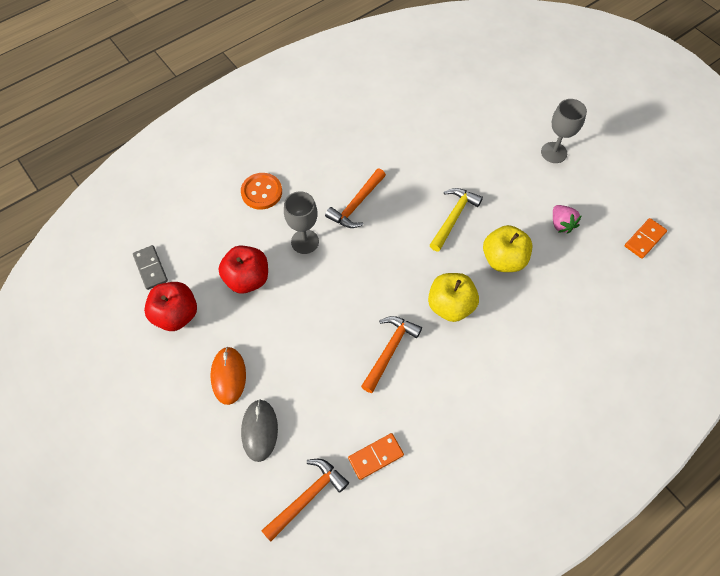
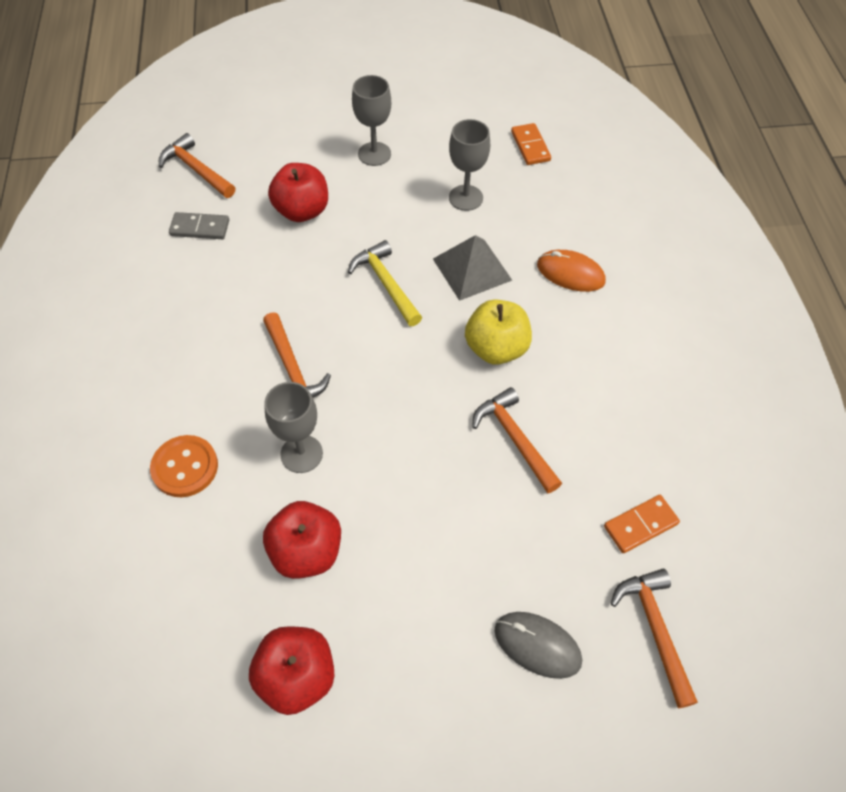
camera: 60 degrees left, 5 degrees down
(150, 268) = (193, 680): grey domino -> grey domino (200, 228)
(228, 376) = (436, 648): orange mouse -> orange mouse (570, 273)
(375, 456) = (640, 525): orange domino -> orange domino turned 60 degrees clockwise
(461, 72) = (196, 169): none -> orange hammer
(474, 142) = (302, 211): none -> red apple
(503, 259) = (472, 269): yellow apple -> grey pyramid
(561, 224) = (465, 198): pink strawberry -> grey goblet

